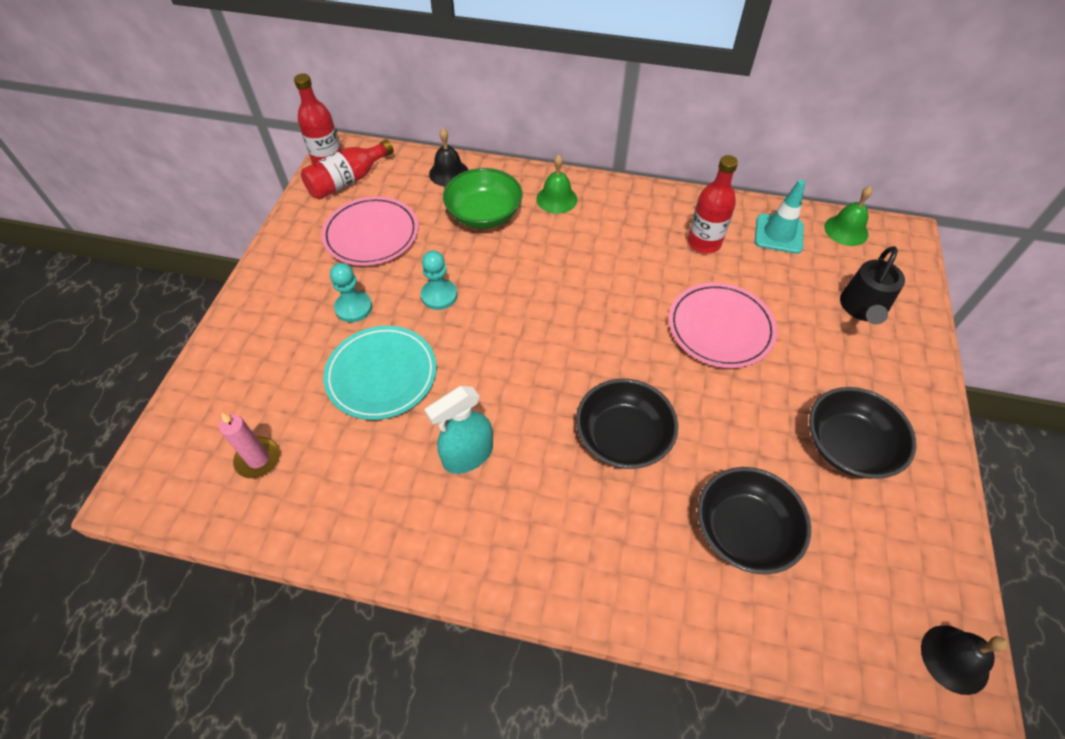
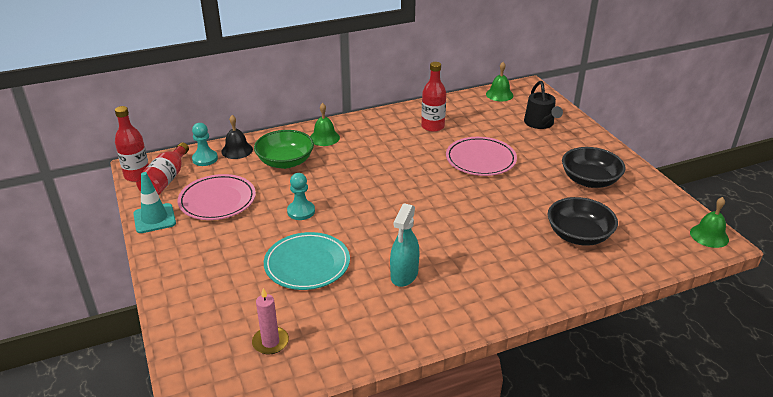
camera: 35 degrees left, 20 degrees down
(353, 308) = (248, 241): turquoise pawn -> turquoise pawn (205, 159)
(622, 437) = (480, 227): black bowl -> none
(778, 234) = (468, 108): turquoise traffic cone -> turquoise traffic cone (154, 218)
(954, 659) = (709, 235): black bell -> green bell

